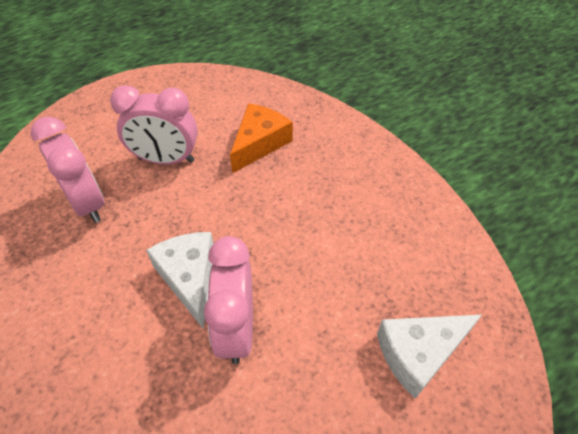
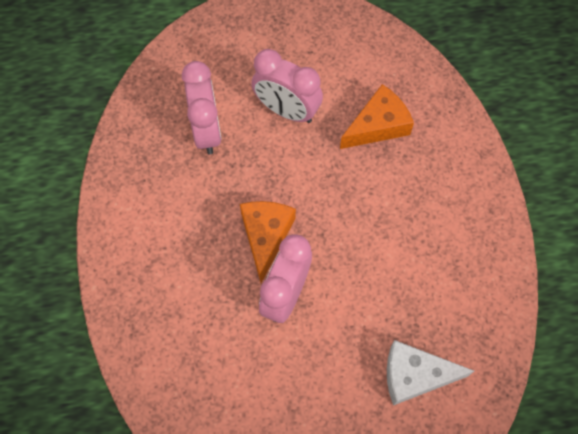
camera: 25 degrees right, 15 degrees up
(189, 278) = (266, 236): white cheese -> orange cheese

